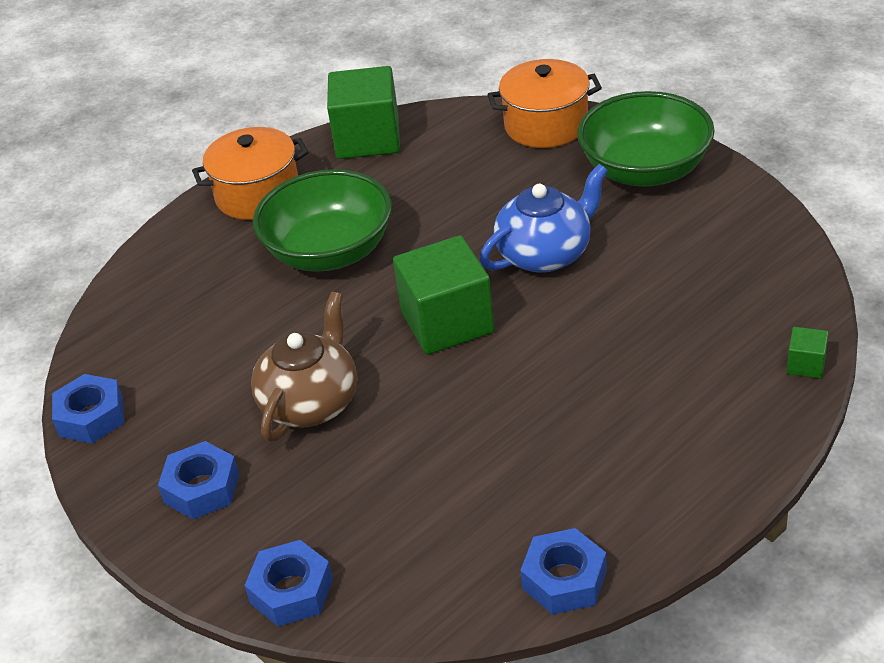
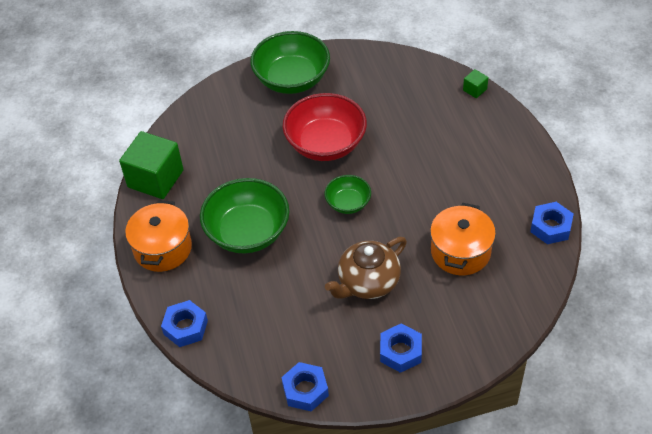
camera: 65 degrees left, 10 degrees up
(291, 591) = (497, 334): blue nut -> blue nut (185, 327)
(311, 402) = (368, 282): brown teapot -> brown teapot turned 90 degrees counterclockwise
(447, 322) = (348, 203): green cube -> green bowl
(545, 254) = (325, 144): blue teapot -> red bowl
(546, 125) = (217, 100): orange pot -> orange pot (460, 252)

